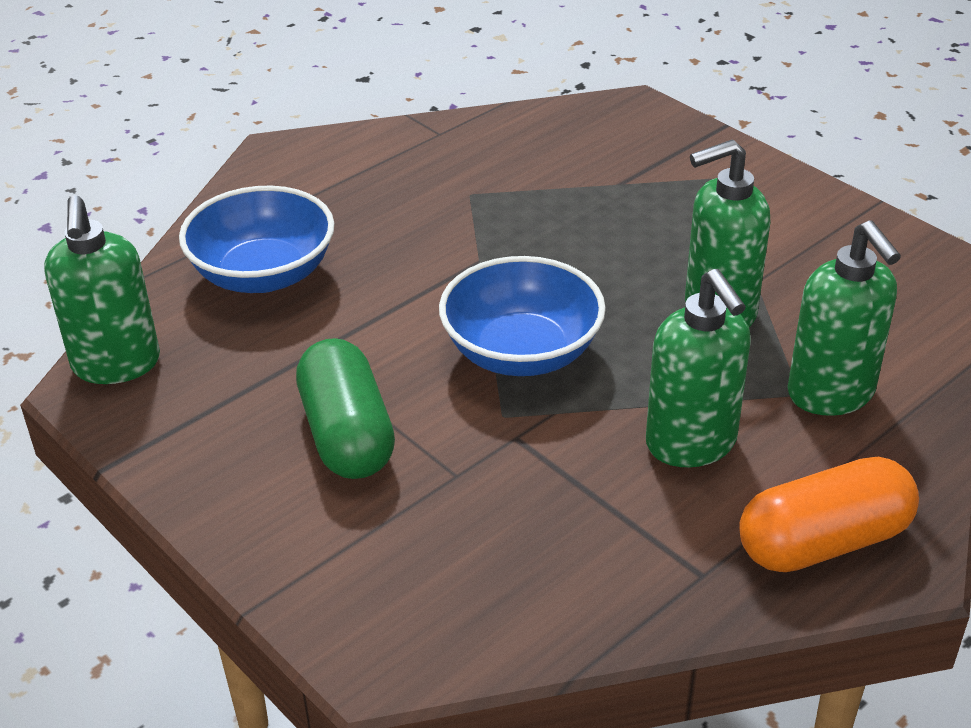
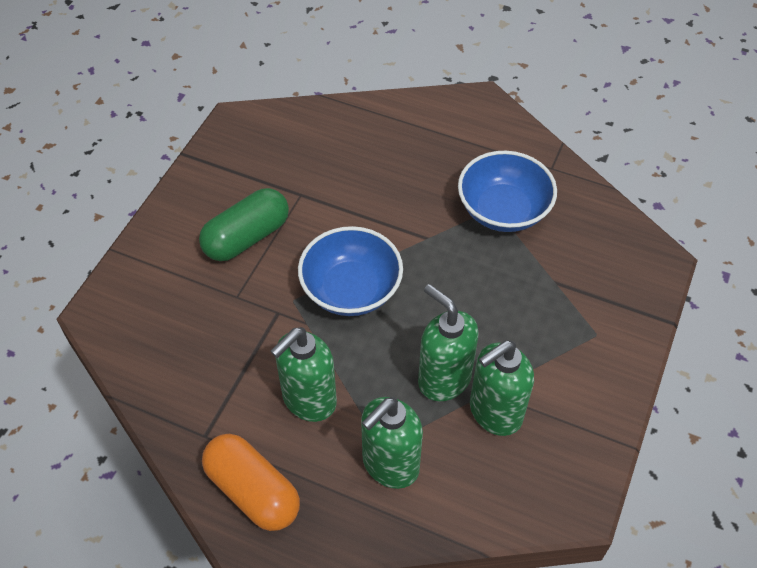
camera: 65 degrees right, 15 degrees up
(116, 365) = (257, 122): green soap dispenser -> green soap dispenser (495, 412)
(263, 274) = (360, 146): blue bowl -> blue bowl (503, 210)

